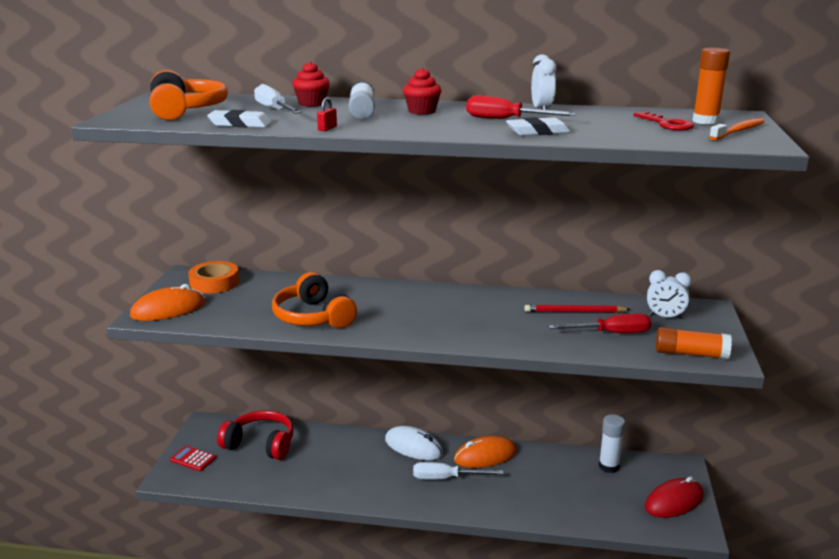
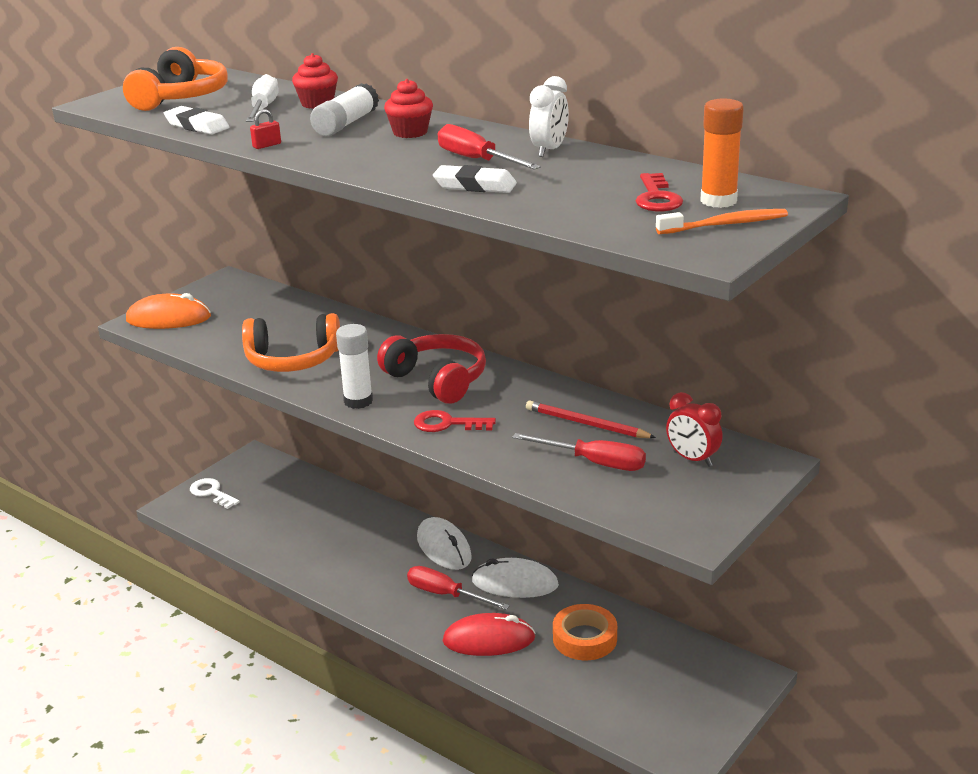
camera: 30 degrees right, 5 degrees up
(193, 459) = (211, 493): red calculator -> white key
(214, 283) = (243, 296): orange tape -> orange tape (584, 638)
(260, 444) = (288, 496): red headphones -> red headphones (437, 380)
(313, 317) = (292, 360): orange headphones -> orange headphones turned 90 degrees counterclockwise
(446, 478) = (446, 594): white screwdriver -> red screwdriver
(484, 333) = (447, 424): none -> red key
(485, 456) = (515, 583): orange mouse -> white mouse
(608, 466) = (653, 643): white glue stick -> white glue stick (358, 401)
(665, 317) = (692, 459): white clock -> red clock
(674, 501) = (692, 712): red mouse -> red mouse (489, 640)
(691, 354) = (657, 515): orange glue stick -> none

